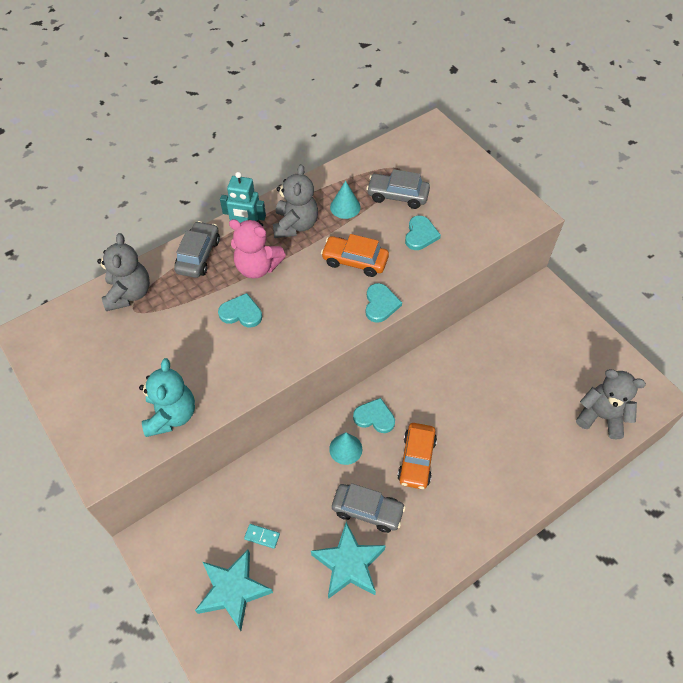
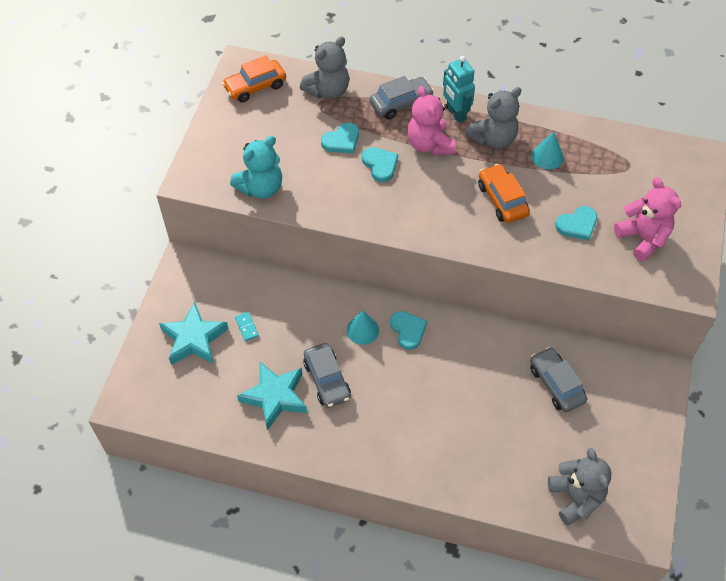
camera: 50 degrees right, 0 degrees up
(380, 304) = (480, 244): turquoise heart -> turquoise heart (341, 140)
(397, 196) = (599, 182): grey car -> grey car (556, 384)
(416, 460) = (399, 384): orange car -> orange car (255, 87)
(467, 208) = (643, 238): none -> pink teddy bear

